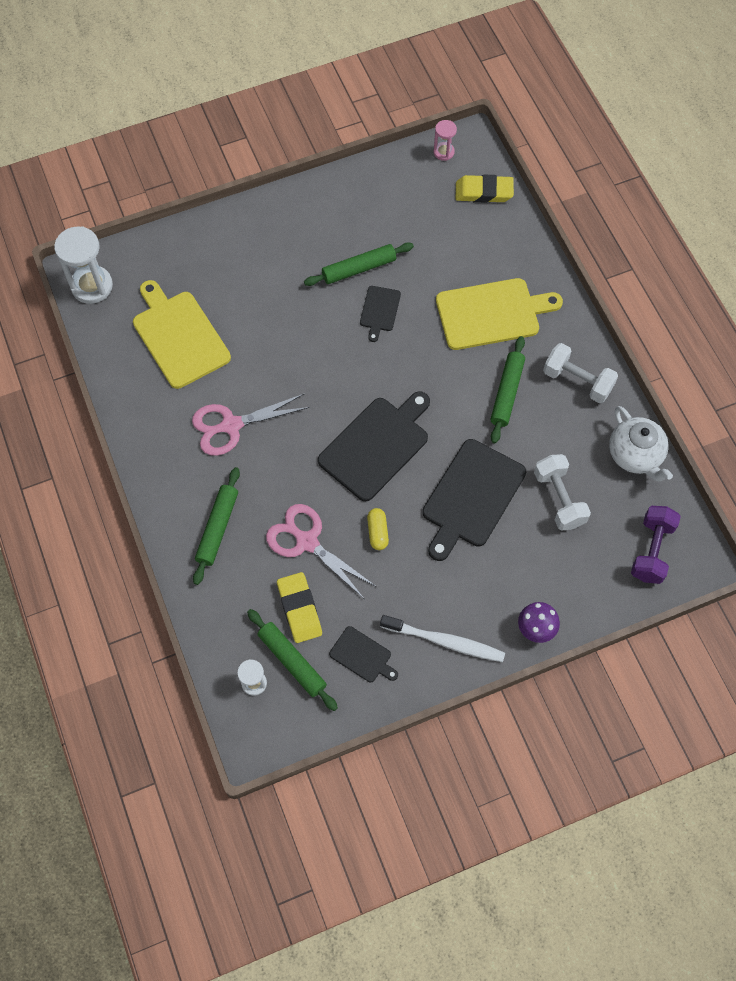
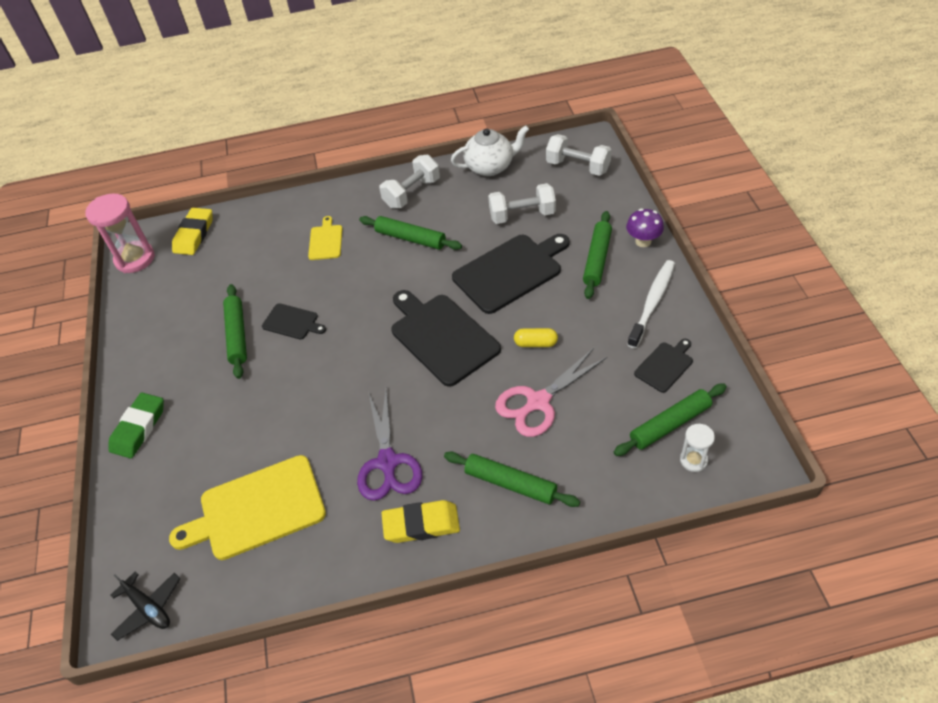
camera: 75 degrees left, 15 degrees down
(92, 286) = (148, 608): white hourglass -> black plane
(231, 426) = (388, 463): pink scissors -> purple scissors
(249, 224) = (139, 428): none -> green eraser
(299, 609) = (612, 414): yellow eraser -> yellow eraser (421, 524)
(443, 152) = (135, 259): pink hourglass -> pink hourglass, size x1.89
(471, 497) = (510, 271): black cutting board -> black cutting board turned 75 degrees counterclockwise
(492, 313) = (325, 241): yellow cutting board -> yellow cutting board, size x0.51
(501, 582) = (597, 259): none -> green rolling pin
(651, 550) = (578, 167): purple dumbbell -> white dumbbell

